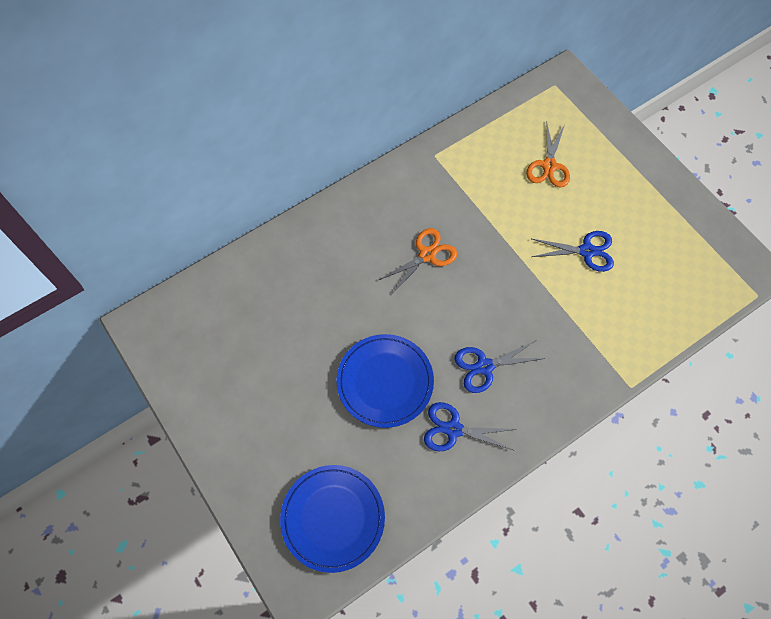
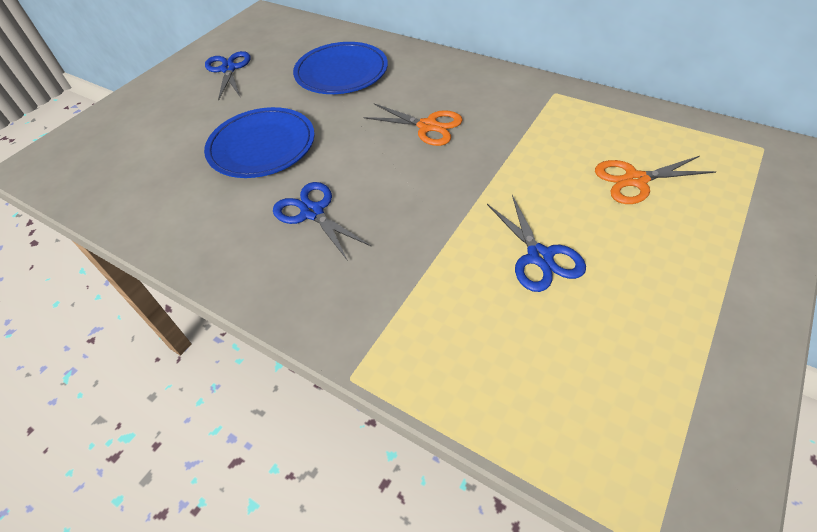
camera: 70 degrees right, 15 degrees down
(333, 518) = (104, 161): blue plate -> blue plate (341, 72)
(453, 429) = (222, 212): blue scissors -> blue scissors (228, 69)

